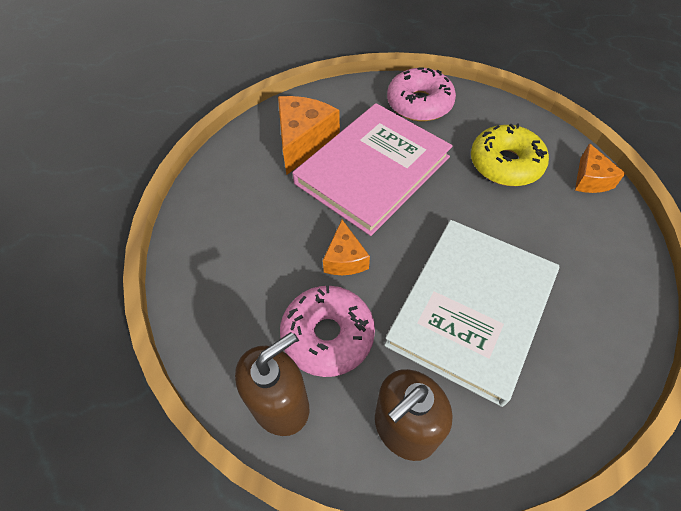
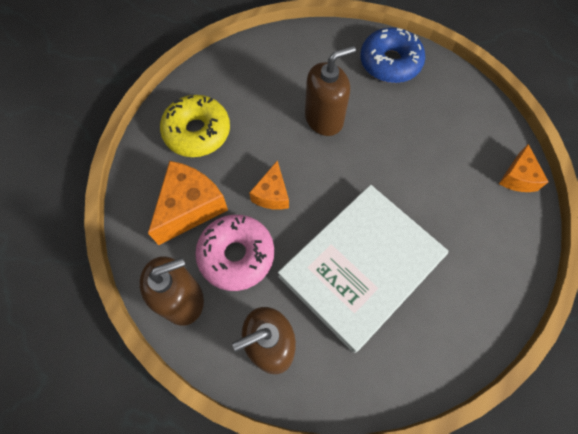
camera: 15 degrees right, 10 degrees up
(304, 141) = (273, 76): orange cheese -> orange cheese (190, 207)
(373, 170) = (324, 119): pink book -> brown soap dispenser
(419, 104) = (390, 63): pink donut -> blue donut
(505, 164) = (445, 142): yellow donut -> yellow donut (197, 132)

